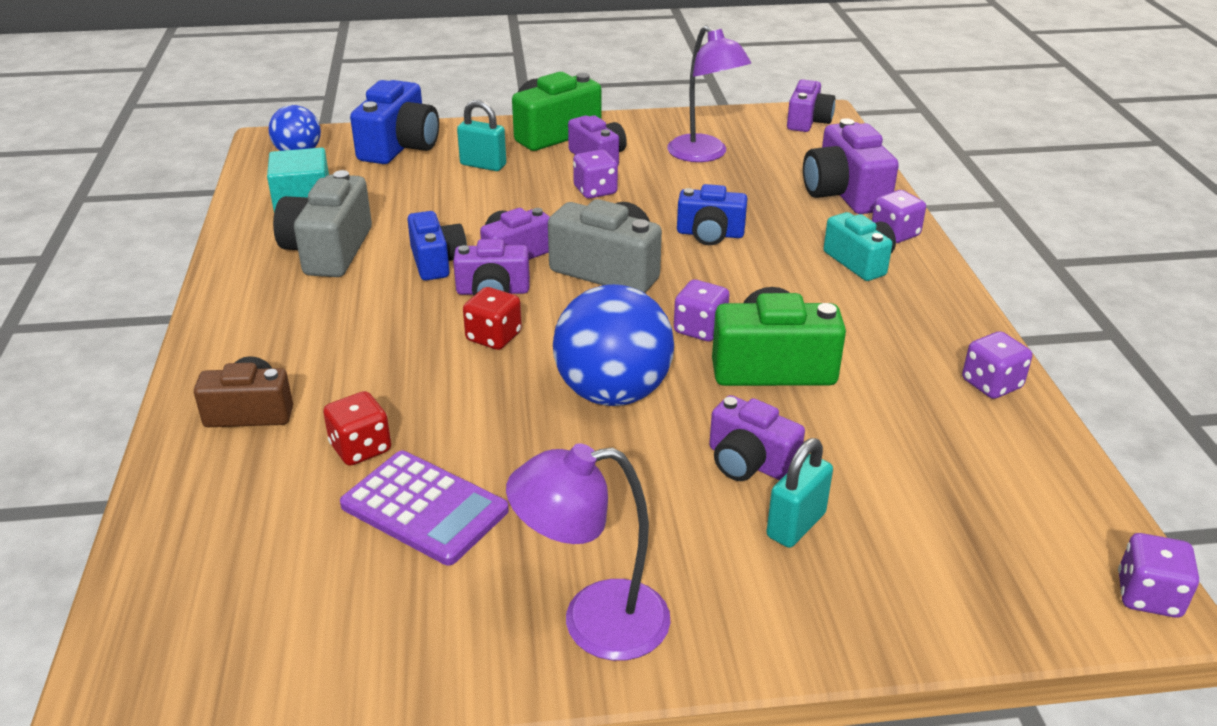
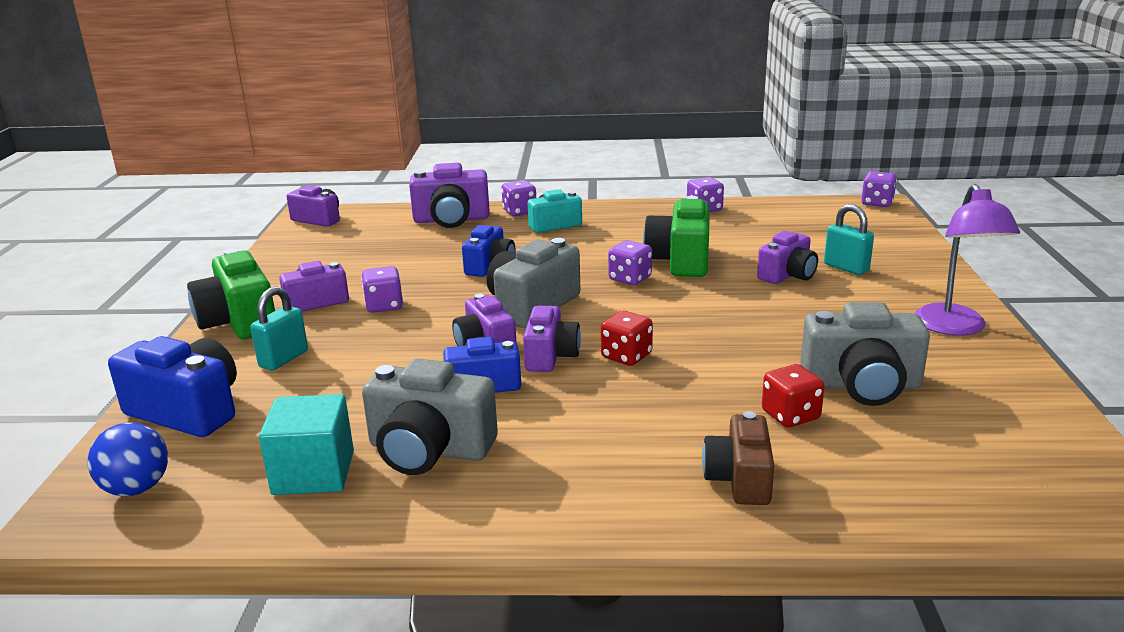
camera: 80 degrees left, 10 degrees down
(424, 508) = (861, 385): purple calculator -> grey camera
(613, 393) = (711, 312): blue ball -> none
(704, 155) = (348, 259): purple lamp -> none

